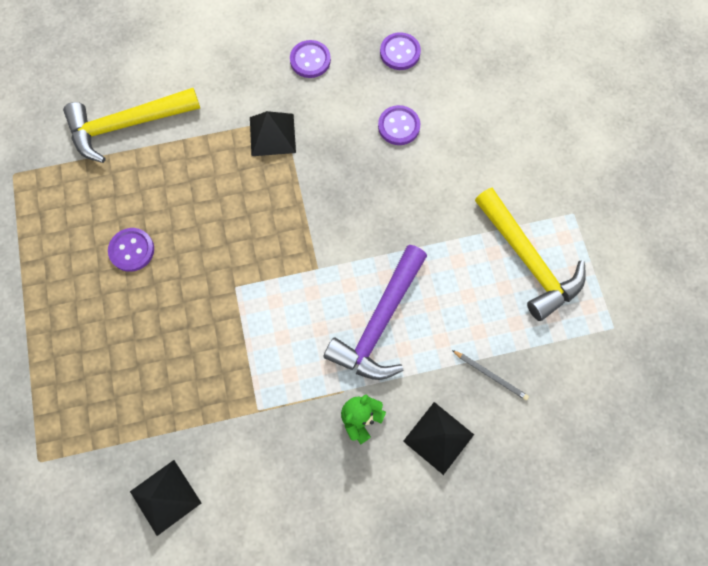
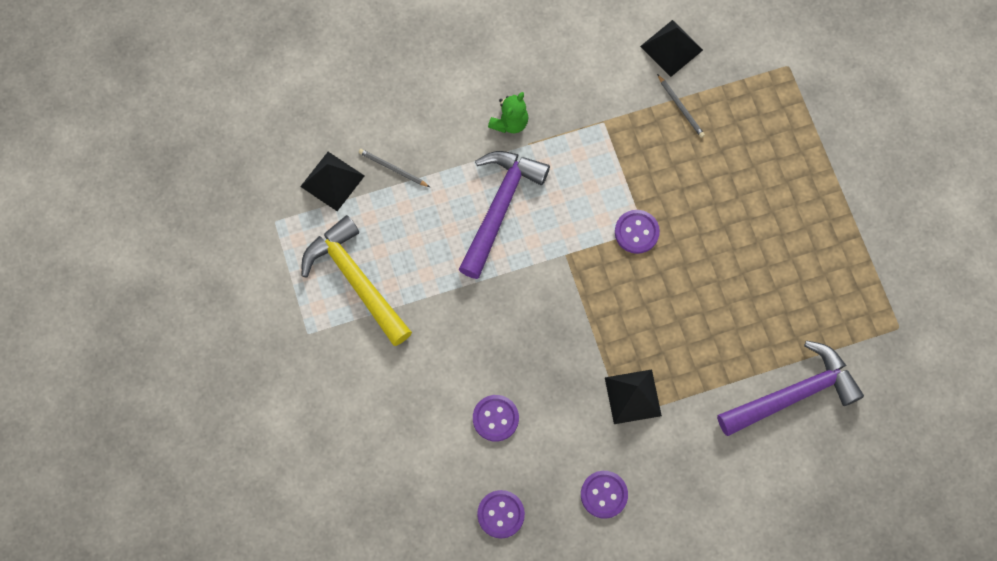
camera: 175 degrees right, 0 degrees up
(127, 125) = (793, 394): yellow hammer -> purple hammer
(132, 250) = (753, 257): purple button -> purple button (636, 232)
(170, 420) = (681, 107): none -> grey pencil
(438, 437) = (439, 112): black pyramid -> black pyramid (332, 181)

